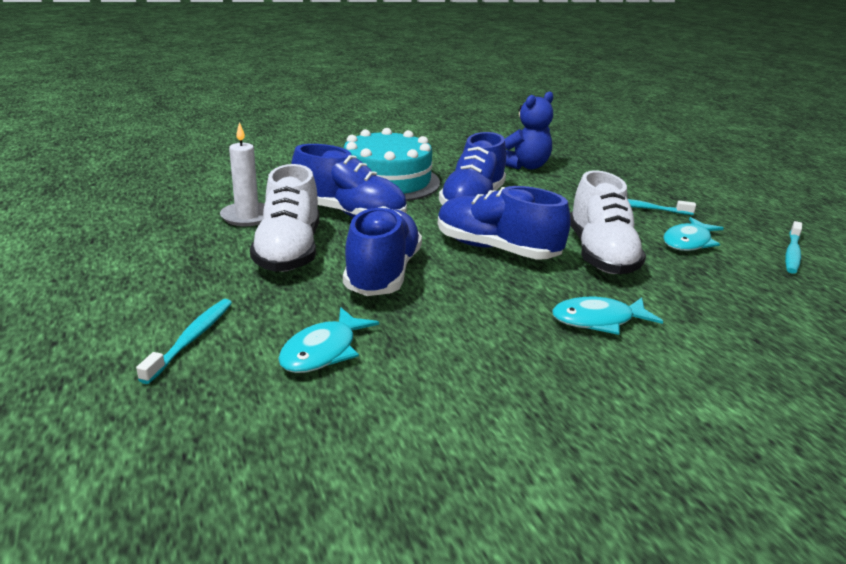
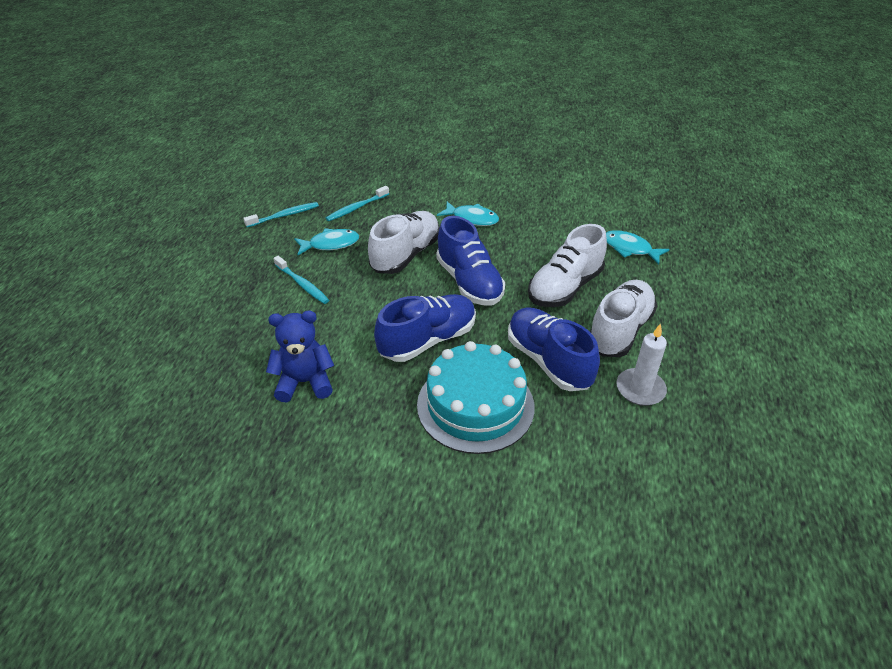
camera: 145 degrees left, 15 degrees up
(191, 339) = (699, 278): turquoise toothbrush -> turquoise toothbrush (356, 208)
(323, 351) = (630, 249): turquoise fish -> turquoise fish turned 120 degrees counterclockwise
(383, 273) = (565, 287): blue shoe -> white shoe

